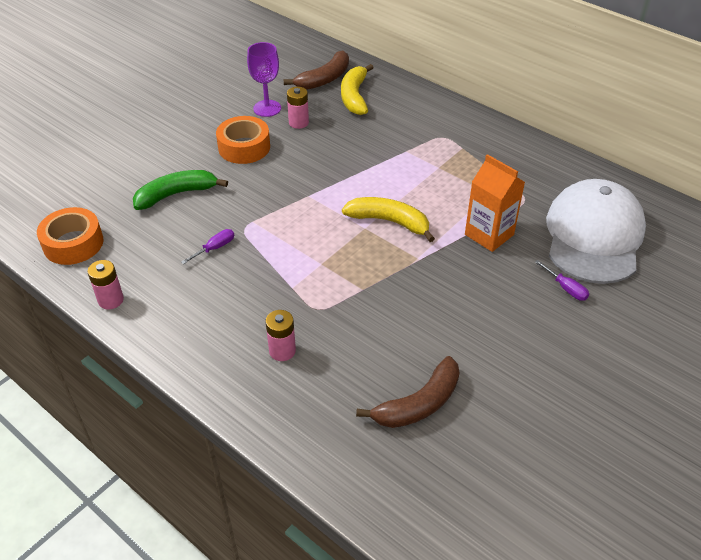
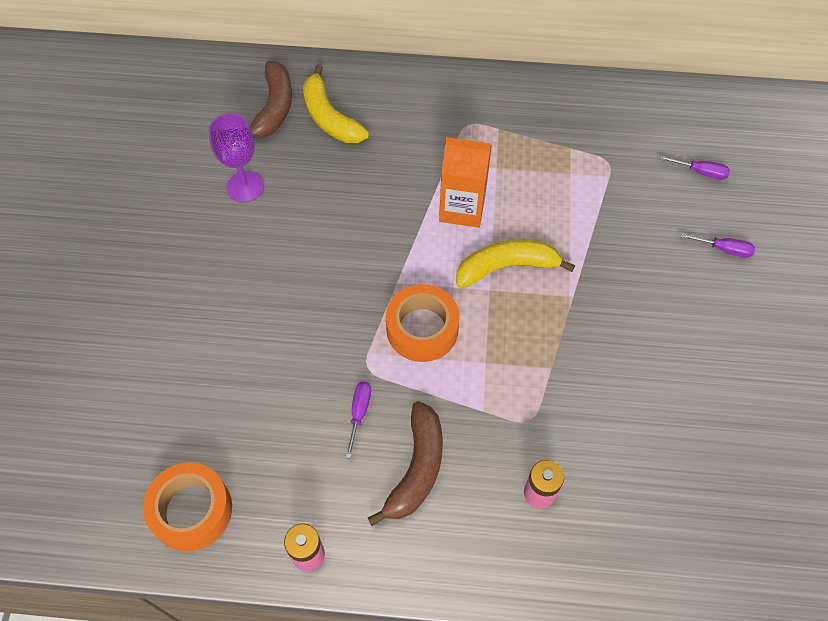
camera: 35 degrees left, 15 degrees up
(176, 194) = (250, 368): green banana -> none
(244, 147) = (268, 257): orange tape -> orange tape (422, 329)
(298, 123) = (299, 188): pink battery -> none
(419, 404) = (708, 465): brown banana -> brown banana (417, 468)
(489, 234) = (610, 226): orange carton -> orange carton (462, 208)
(594, 236) = (700, 172): white cap -> purple screwdriver

